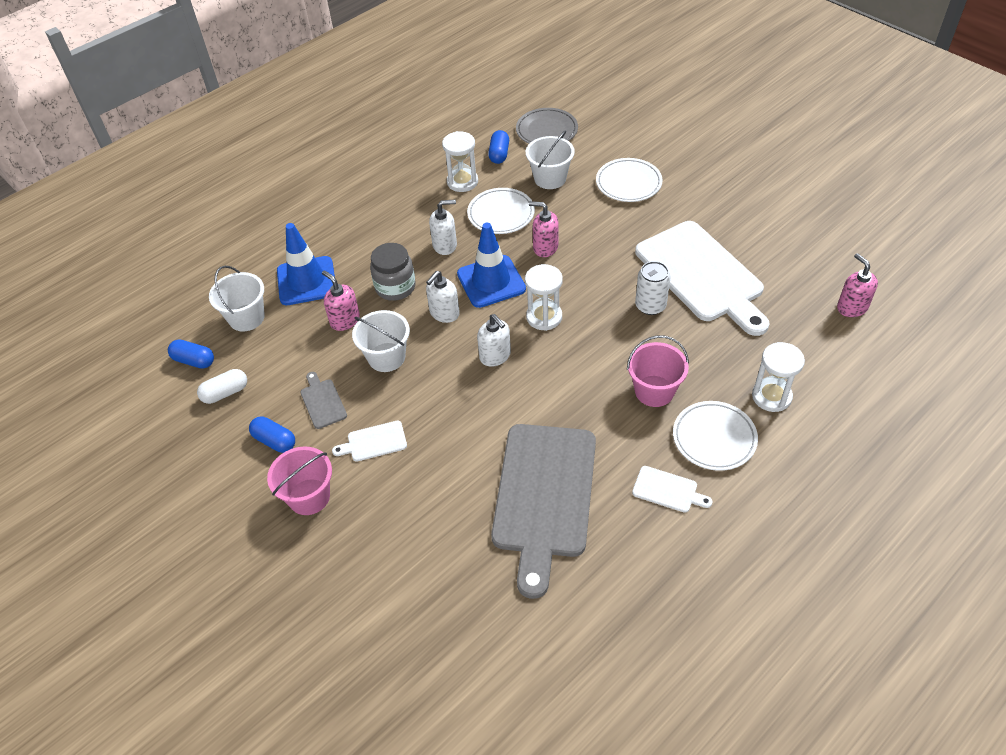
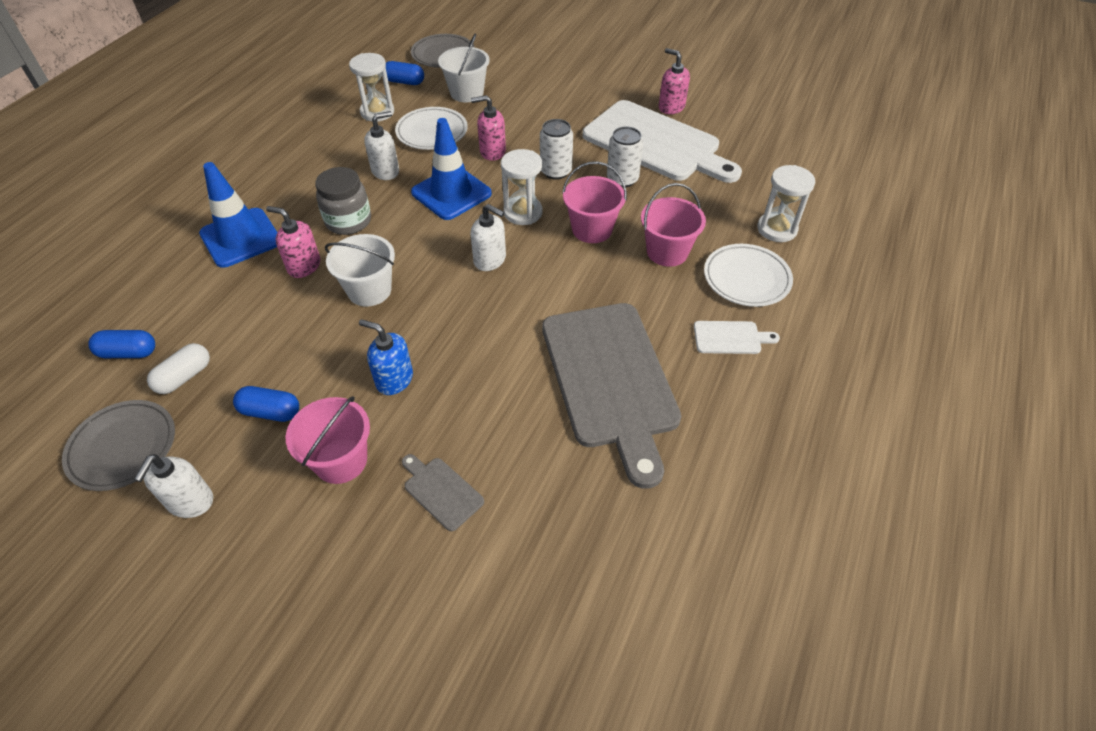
camera: 25 degrees left, 0 degrees up
(167, 437) = (123, 447): none -> grey plate
(246, 318) = (180, 291): white bucket -> none
(322, 402) = (313, 354): grey cutting board -> grey cutting board (441, 491)
(374, 442) = (394, 379): white cutting board -> blue soap dispenser
(444, 313) = (415, 233): white soap dispenser -> white soap dispenser (190, 502)
(499, 154) = (404, 82): blue capsule -> blue capsule turned 60 degrees counterclockwise
(593, 282) = (556, 171): none -> white can
(597, 350) = (592, 229): none -> pink bucket
(628, 183) = (545, 83): white plate -> none
(852, 307) = (801, 141): pink soap dispenser -> pink soap dispenser (671, 107)

